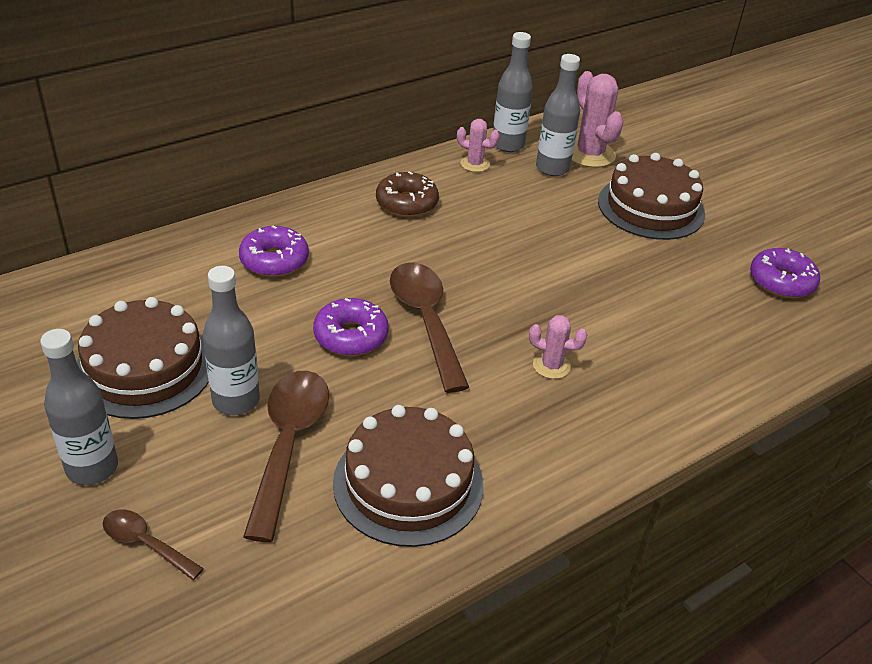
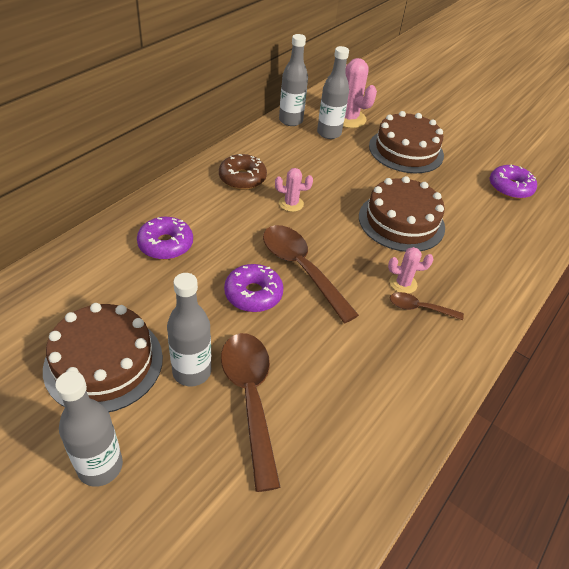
camera: 20 degrees left, 5 degrees up
(145, 543) = (177, 522): brown spoon -> brown spoon (419, 308)
(408, 483) = (353, 405): brown cake -> brown cake (401, 221)
(475, 164) = (275, 139): pink cactus -> pink cactus (291, 204)

